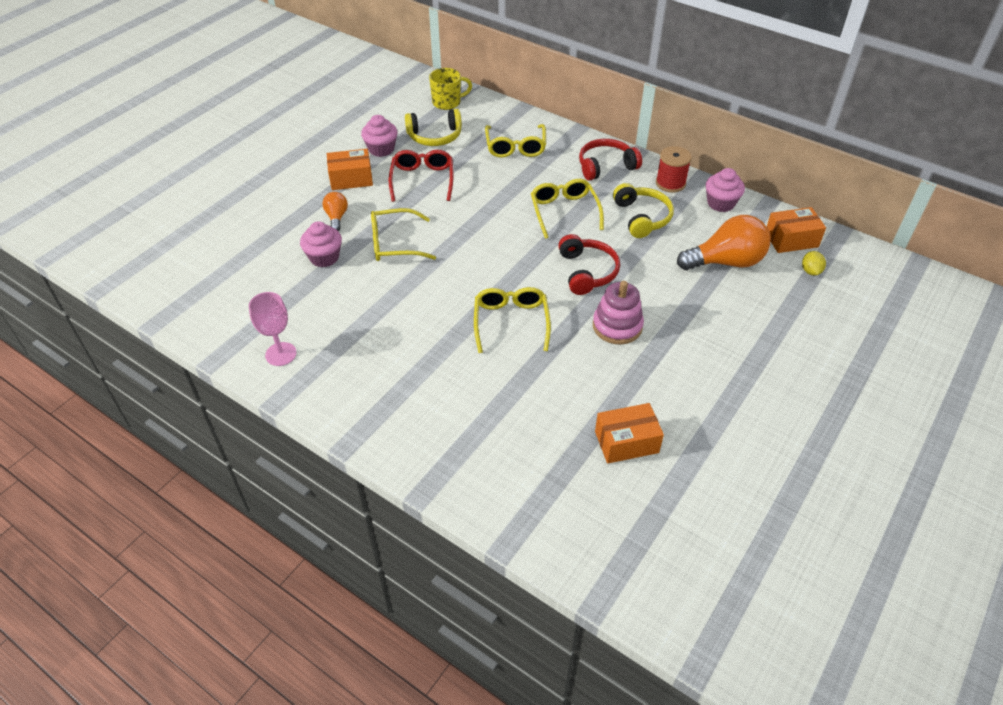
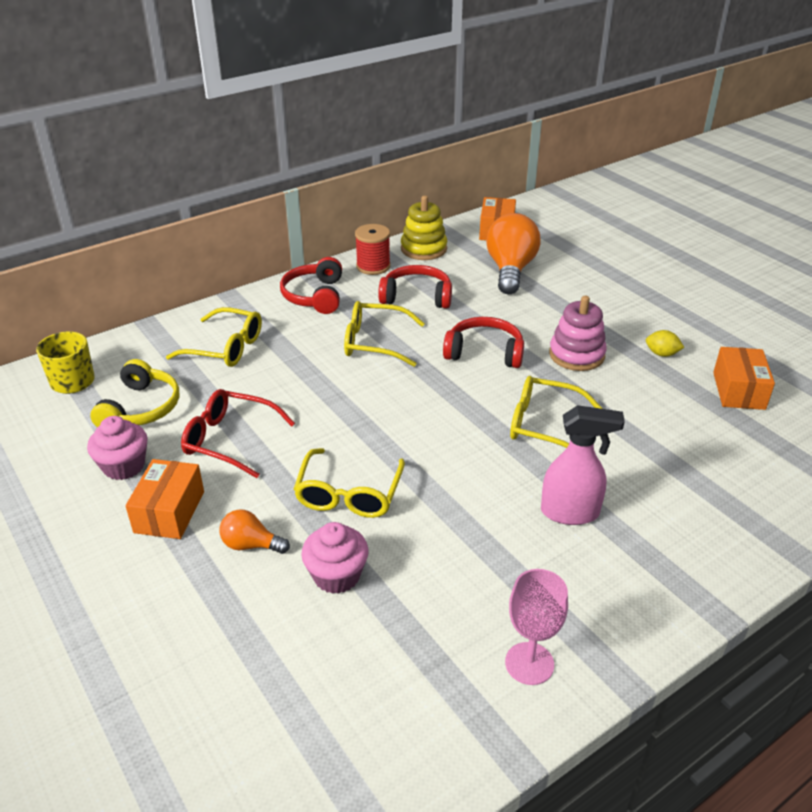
camera: 70 degrees left, 10 degrees down
(419, 352) = (570, 513): none -> pink spray bottle
(642, 217) = (417, 297): yellow headphones -> red headphones
(720, 203) = (423, 249): pink cupcake -> yellow stacking toy
(810, 271) = (543, 234): yellow lemon -> yellow lemon (661, 354)

